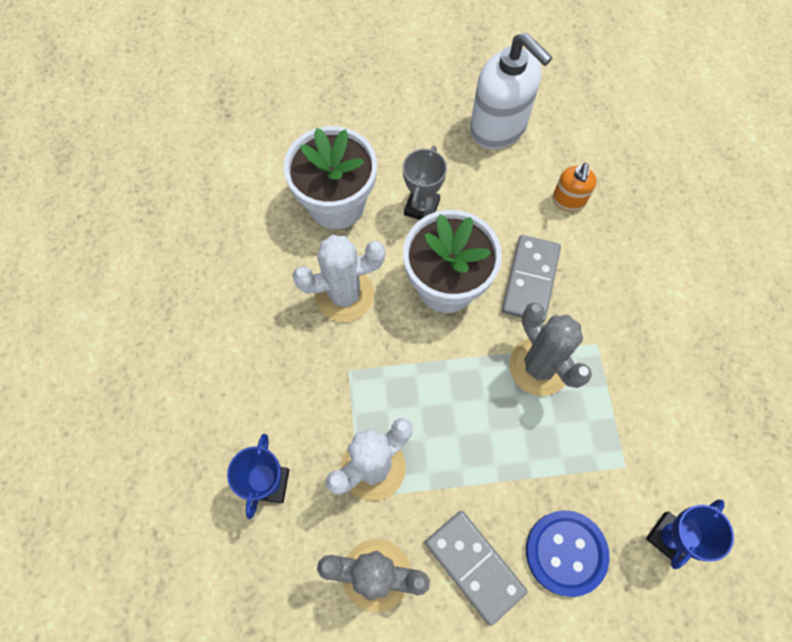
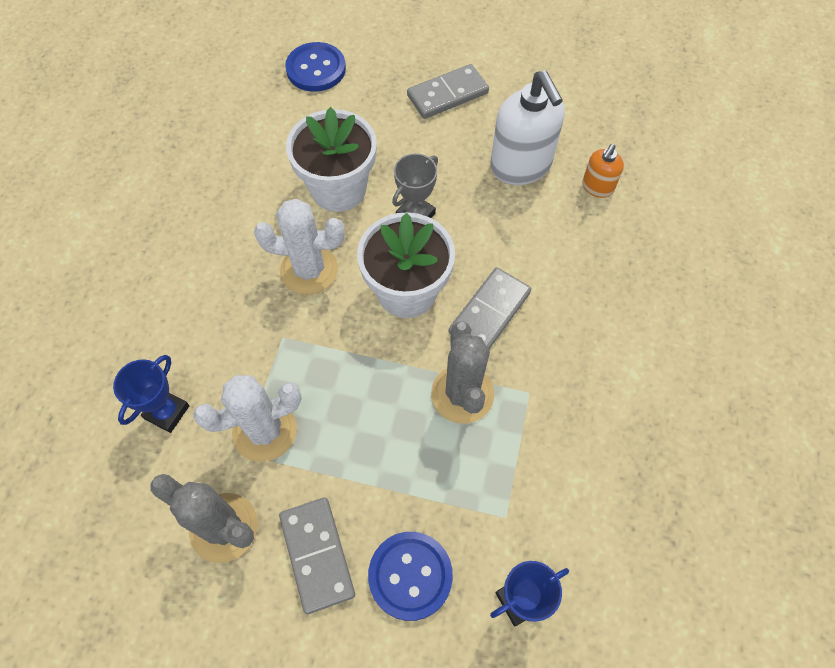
camera: 20 degrees right, 5 degrees down
(259, 87) = (316, 69): none -> blue button
(399, 76) = (447, 94): none -> grey domino
(568, 201) = (559, 252): orange soap dispenser -> orange soap dispenser (597, 187)

